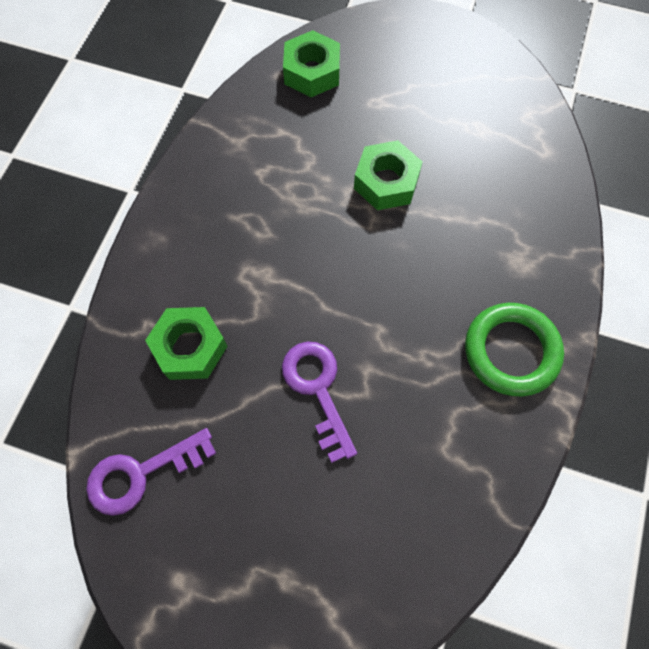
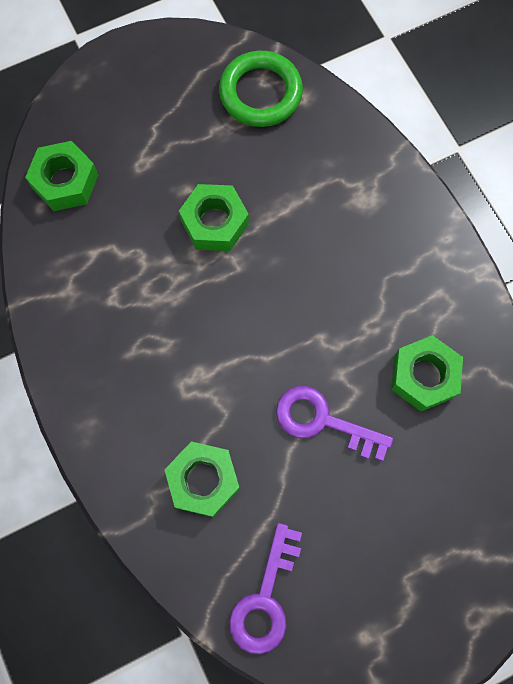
camera: 45 degrees left, 5 degrees up
(431, 432) = (423, 376): none -> green nut
(511, 351) = (419, 270): green ring -> green ring (260, 93)

